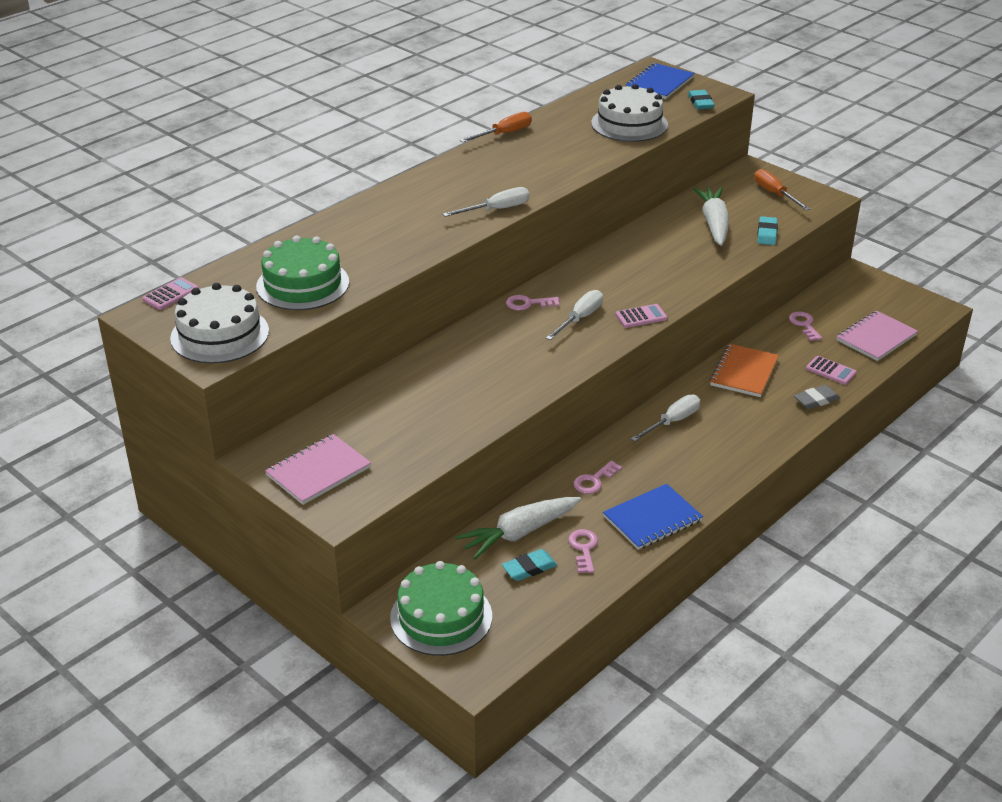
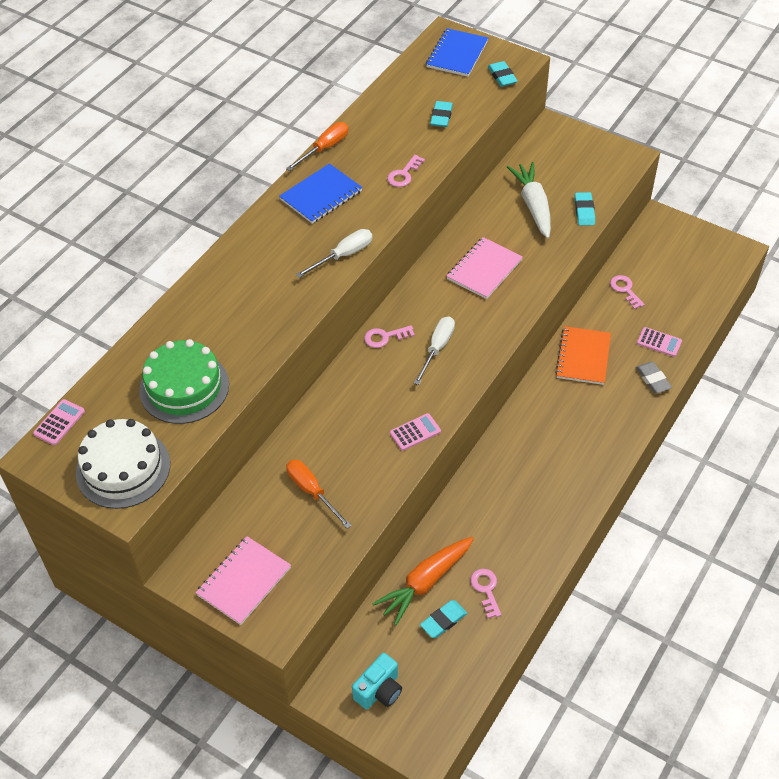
camera: 10 degrees left, 15 degrees up
(441, 617) = (379, 690): green cake -> turquoise camera
(519, 533) = (425, 582): white carrot -> orange carrot
(594, 480) = (477, 509): pink key -> pink key (404, 174)
(629, 124) = (441, 116): white cake -> turquoise eraser
(641, 316) = (492, 337): pink calculator -> pink calculator (415, 432)
(652, 519) = (538, 544): blue notebook -> blue notebook (321, 195)
(672, 422) = (532, 427): white screwdriver -> none
(774, 194) = (581, 158): orange screwdriver -> orange screwdriver (312, 491)
(816, 400) = (653, 379): grey eraser -> grey eraser turned 75 degrees counterclockwise
(876, 338) = (691, 295): pink notebook -> pink notebook (484, 269)

